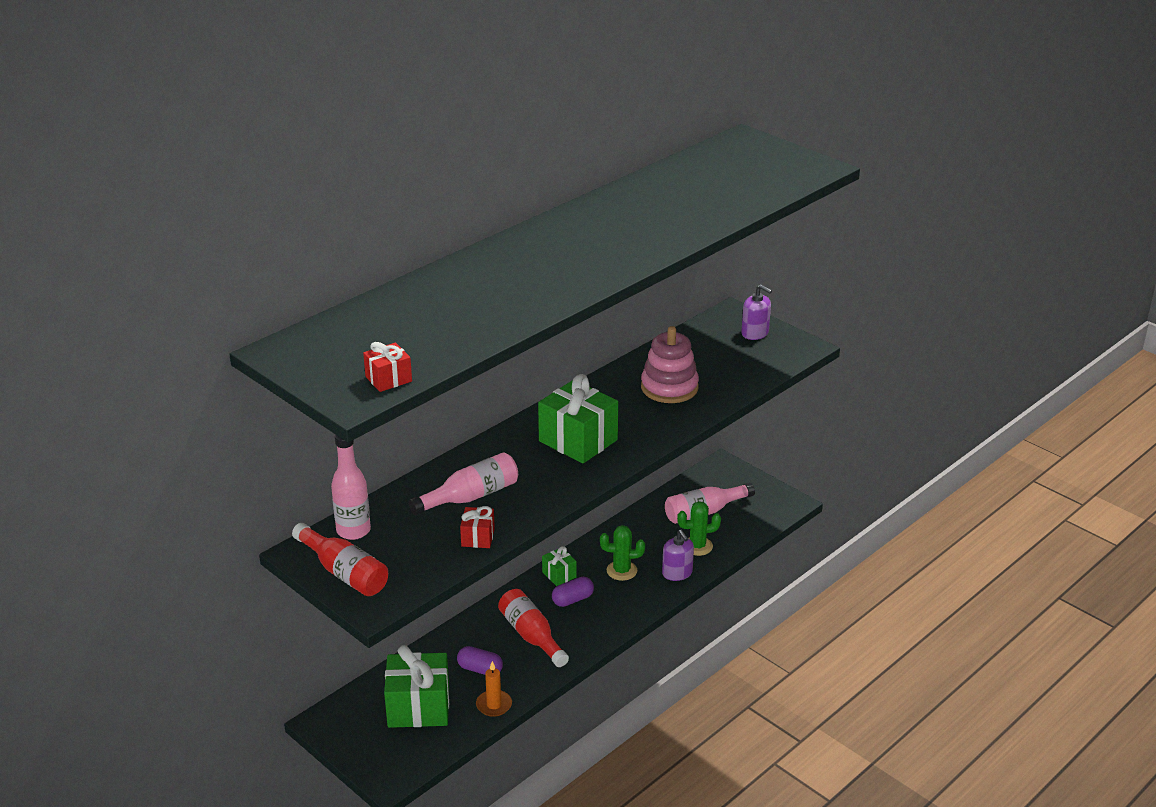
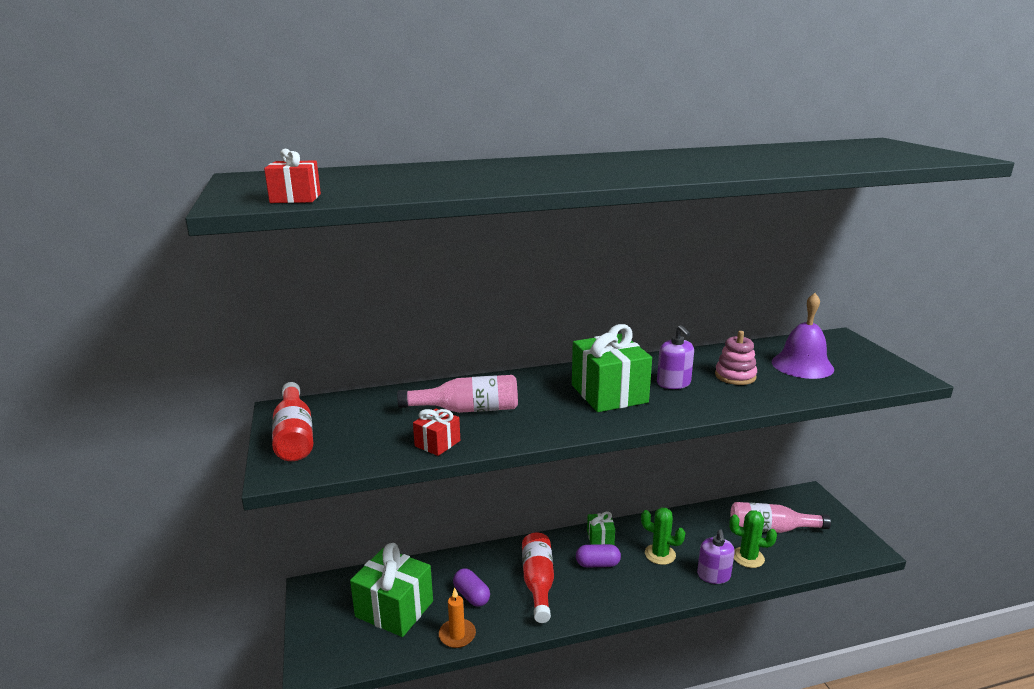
camera: 30 degrees right, 10 degrees down
(353, 531) = (342, 406): pink bottle -> none
(669, 387) = (735, 376): pink stacking toy -> pink stacking toy, size x0.66
(717, 358) = (802, 365): none -> purple bell
(755, 333) = (856, 356): purple soap dispenser -> purple soap dispenser (673, 383)

